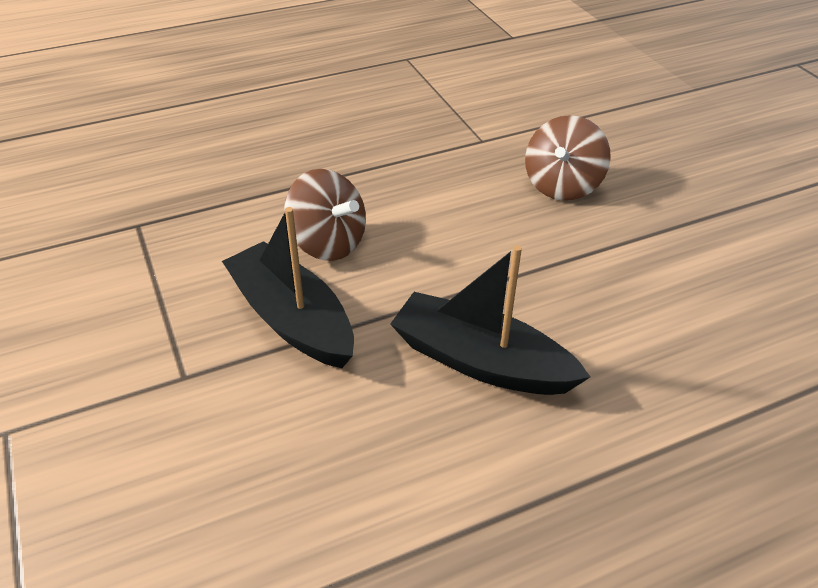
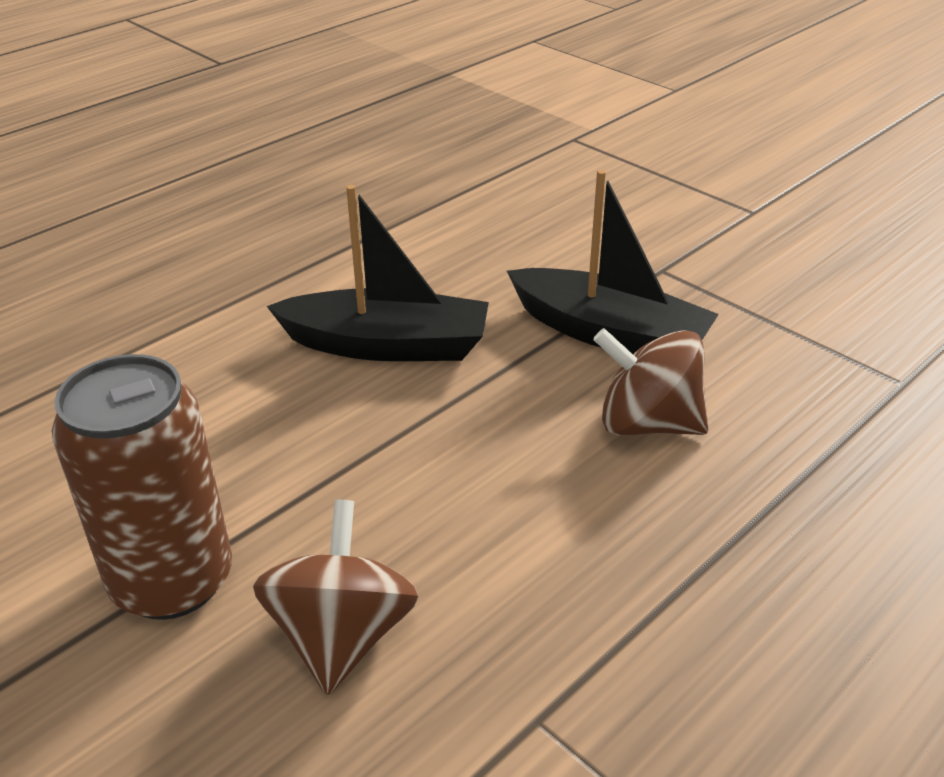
camera: 160 degrees right, 5 degrees down
(654, 230) = (172, 580): none -> brown can

